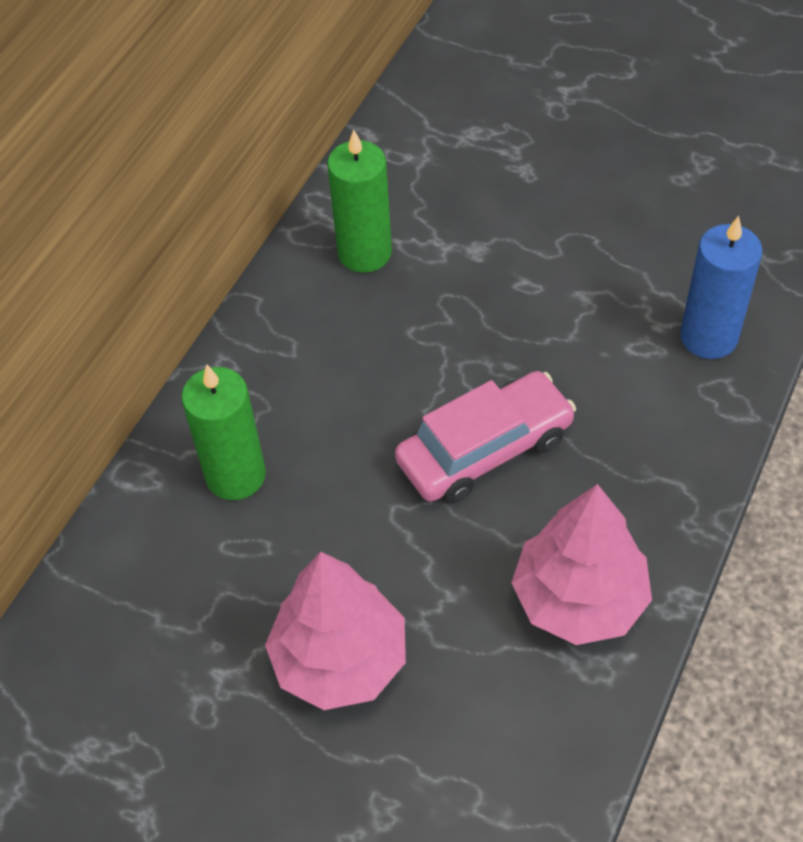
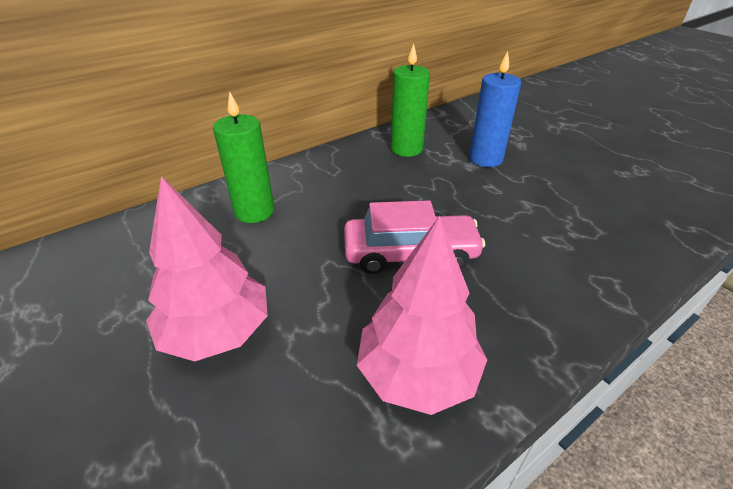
camera: 25 degrees right, 15 degrees down
(708, 337) = (610, 251): blue candle -> blue candle (485, 159)

